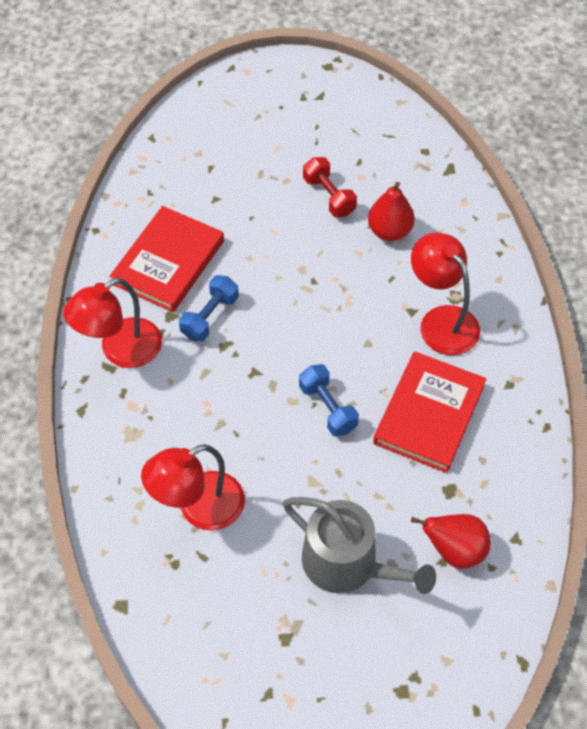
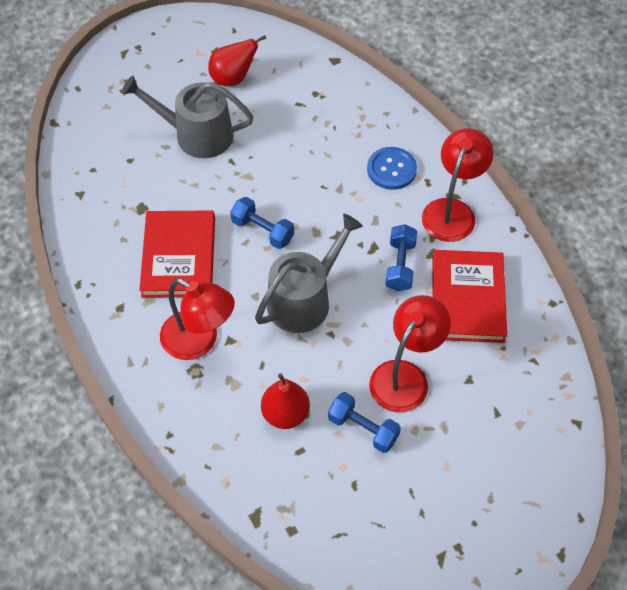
camera: 155 degrees right, 0 degrees up
(151, 423) = (391, 169): none -> blue button
(199, 508) = (320, 129): red lamp -> red lamp (405, 376)
(322, 321) = (304, 299): none -> grey watering can
(329, 196) = (363, 429): red dumbbell -> blue dumbbell
(454, 550) = (123, 170): red pear -> red pear (233, 78)

